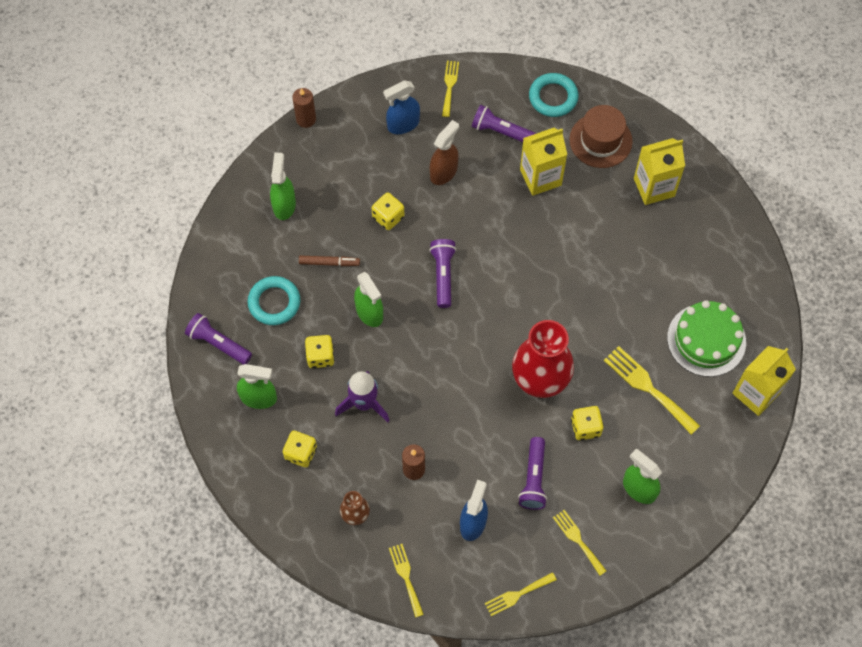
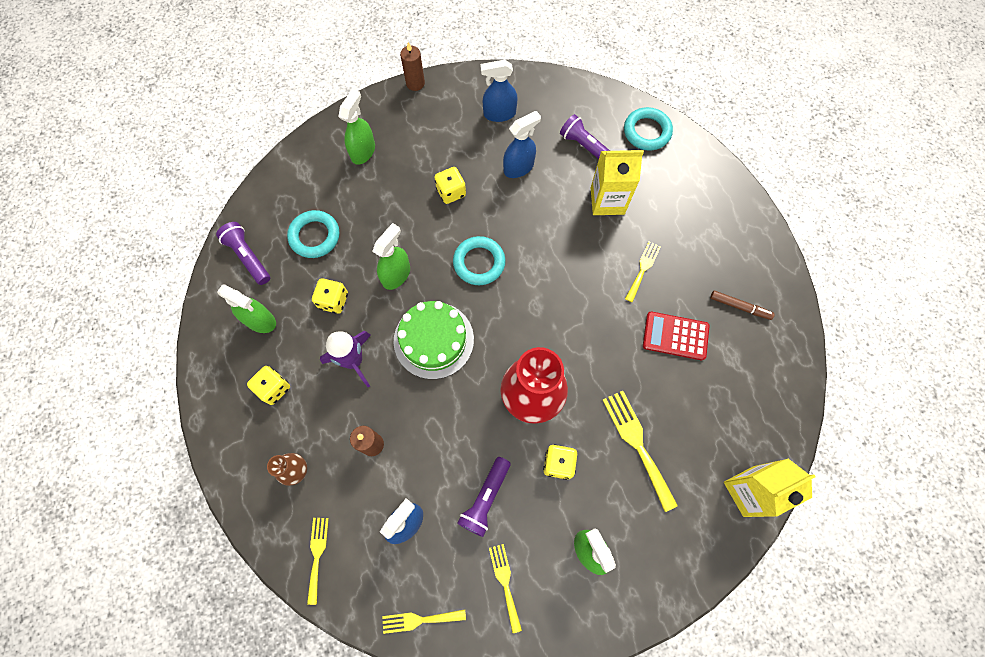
camera: 20 degrees right, 5 degrees up
(329, 263) = (380, 216): brown marker -> brown marker (740, 307)
(369, 313) = (396, 275): green spray bottle -> green spray bottle turned 135 degrees counterclockwise
(443, 275) = (479, 262): purple flashlight -> turquoise ring
(444, 172) = (519, 167): brown spray bottle -> blue spray bottle
(449, 86) = (555, 93): yellow fork -> yellow fork (643, 269)
(600, 140) = (677, 184): brown hat -> none
(648, 282) = (675, 336): none -> red calculator
(654, 187) = (714, 245): yellow carton -> none
(706, 340) = (715, 415): green cake -> green cake (433, 340)

